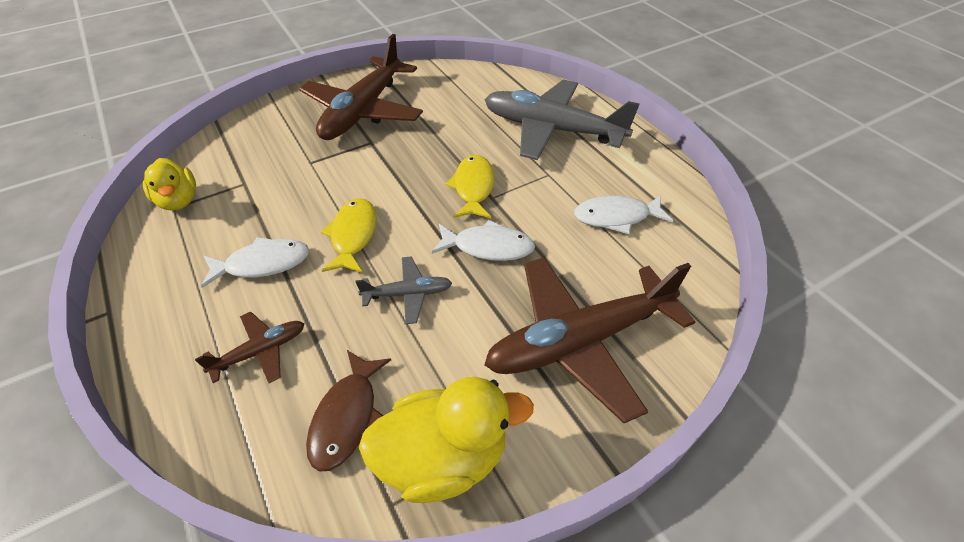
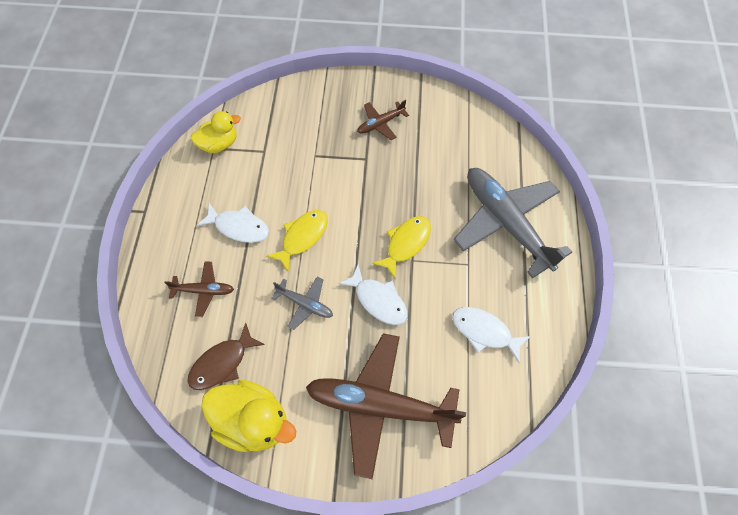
camera: 35 degrees right, 15 degrees up
(179, 200) = (219, 144): yellow duck -> yellow duck turned 120 degrees counterclockwise
(363, 111) = (380, 124): brown plane -> brown plane, size x0.46

